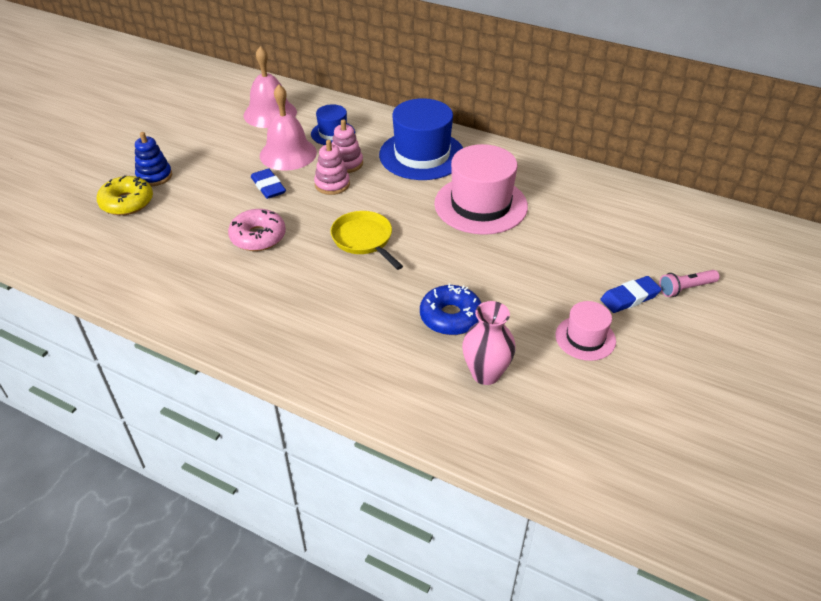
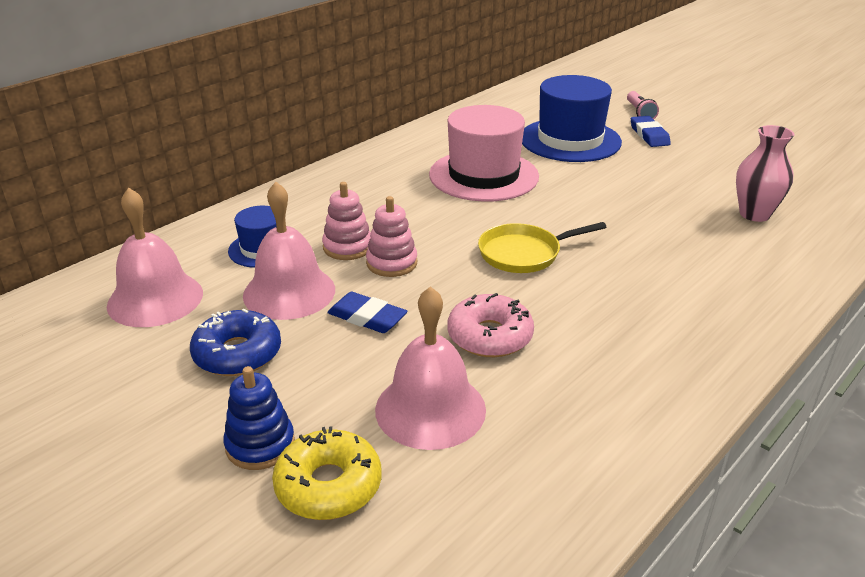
camera: 75 degrees left, 10 degrees down
(186, 224) = (430, 409): none -> pink bell
(268, 186) = (367, 317): blue eraser -> blue eraser turned 45 degrees clockwise
(422, 155) = (363, 194): blue hat -> blue hat (570, 140)
(450, 317) = (671, 219): blue donut -> blue donut (237, 354)
(585, 338) = (702, 162): pink hat -> none

